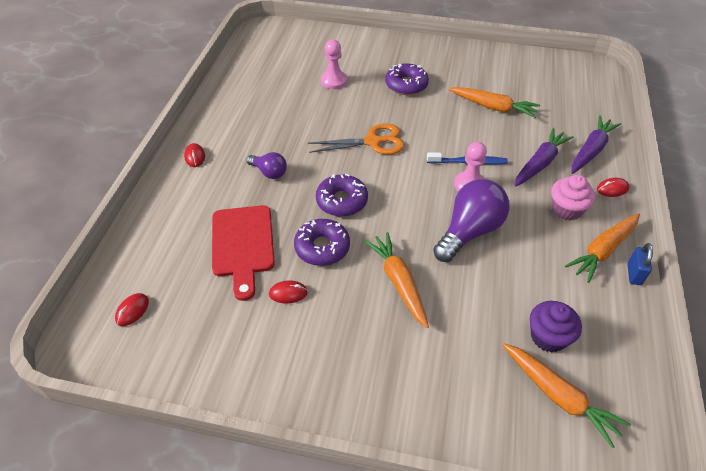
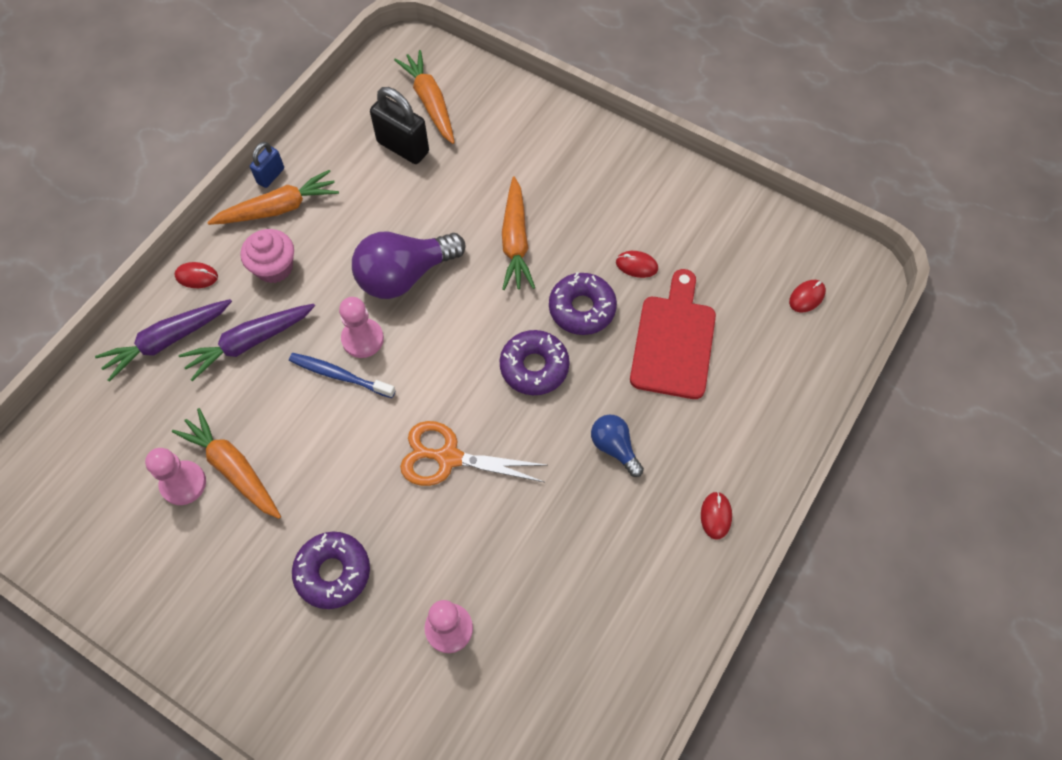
camera: 160 degrees left, 15 degrees up
(269, 172) = (614, 447): purple light bulb -> blue light bulb
(514, 96) = (183, 483): none -> pink pawn
(548, 337) = (403, 147): purple cupcake -> black padlock

